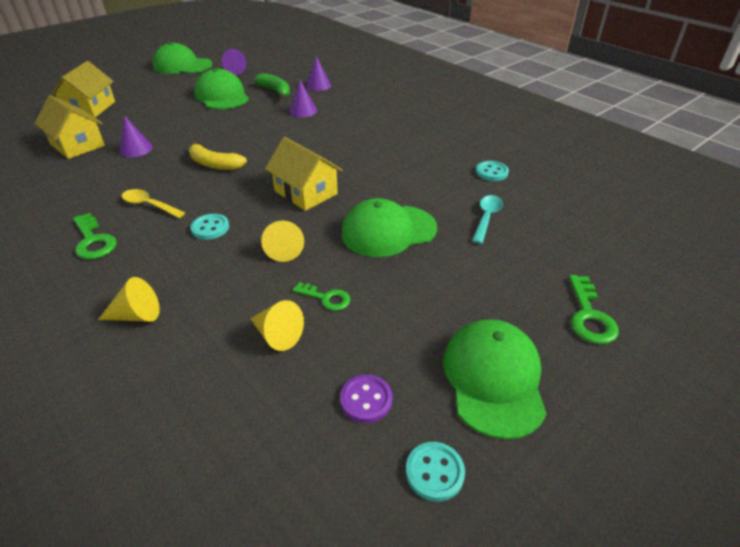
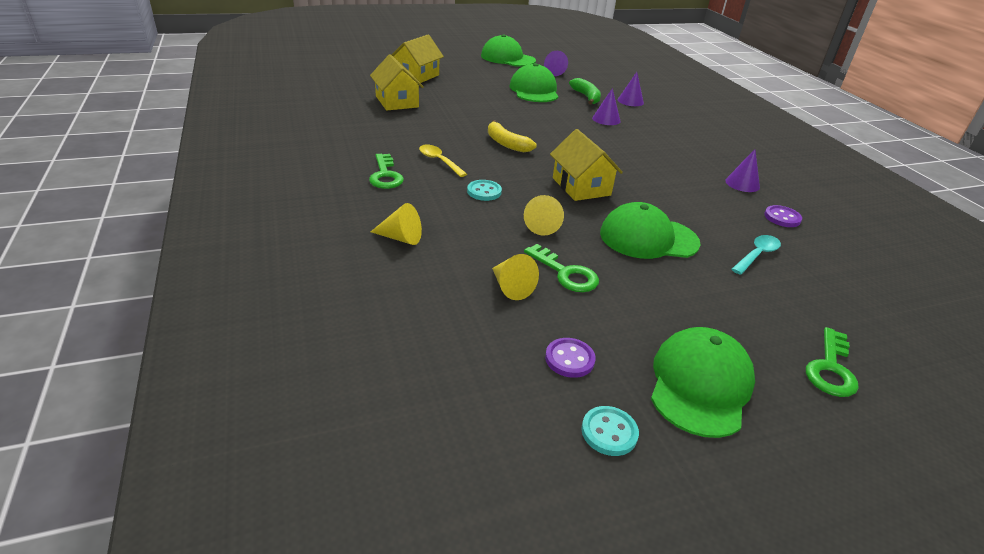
camera: 20 degrees right, 5 degrees down
(136, 149) = (443, 116): purple cone -> purple cone (742, 183)
(326, 298) = (565, 273): green key -> green key, size x1.50
(491, 172) = (782, 218): turquoise button -> purple button

